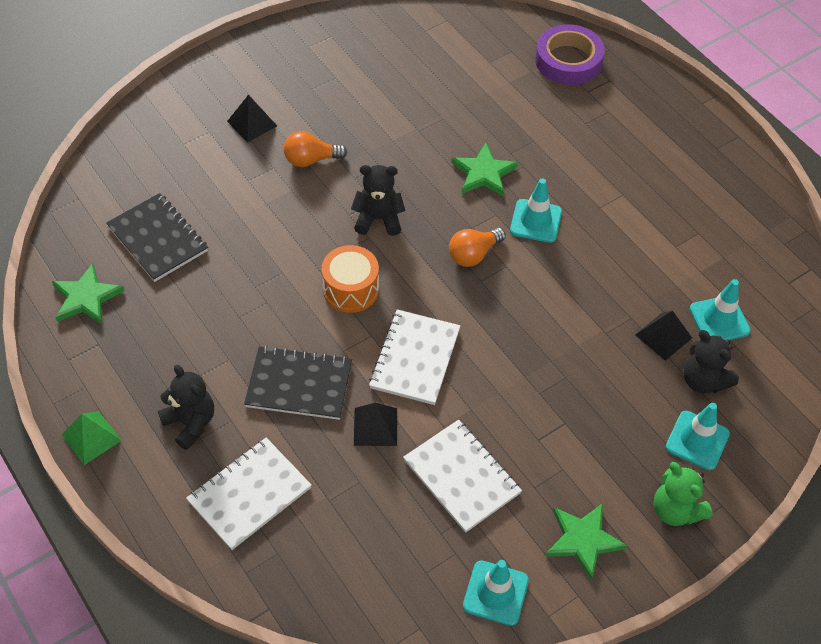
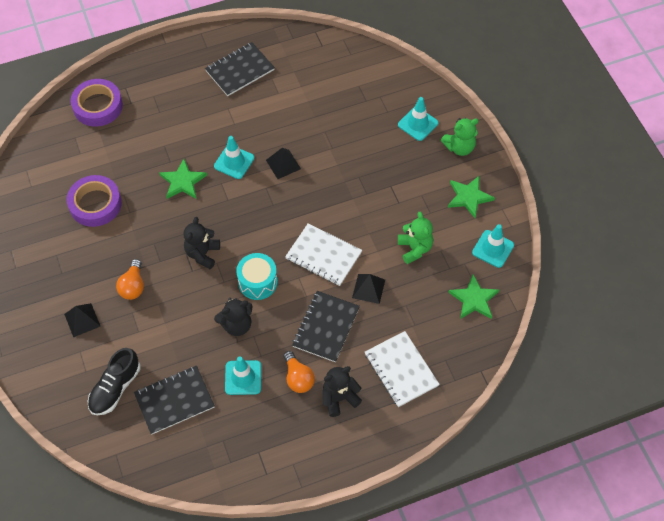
camera: 75 degrees left, 5 degrees up
(86, 297) = (214, 456): green star -> green star (474, 299)
(91, 437) = (335, 463): green pyramid -> none
(165, 177) = (115, 388): none -> black shoe
(351, 289) = (257, 282): orange drum -> turquoise drum
(419, 95) = (95, 204): none -> purple tape
(462, 476) = (414, 249): white notebook -> green teddy bear
(473, 254) = (250, 204): orange light bulb -> orange light bulb (298, 378)
(663, 336) = (343, 119): black pyramid -> black pyramid (283, 164)
(695, 193) = (239, 70): none -> black notebook
(703, 380) = (379, 108): black teddy bear -> black teddy bear (236, 325)
(719, 320) = (339, 88): turquoise traffic cone -> turquoise traffic cone (243, 377)

